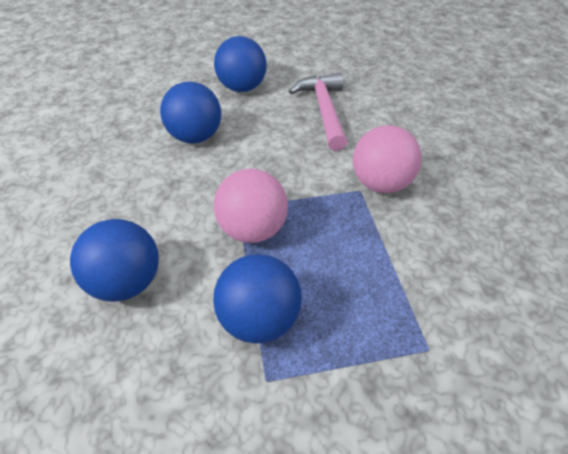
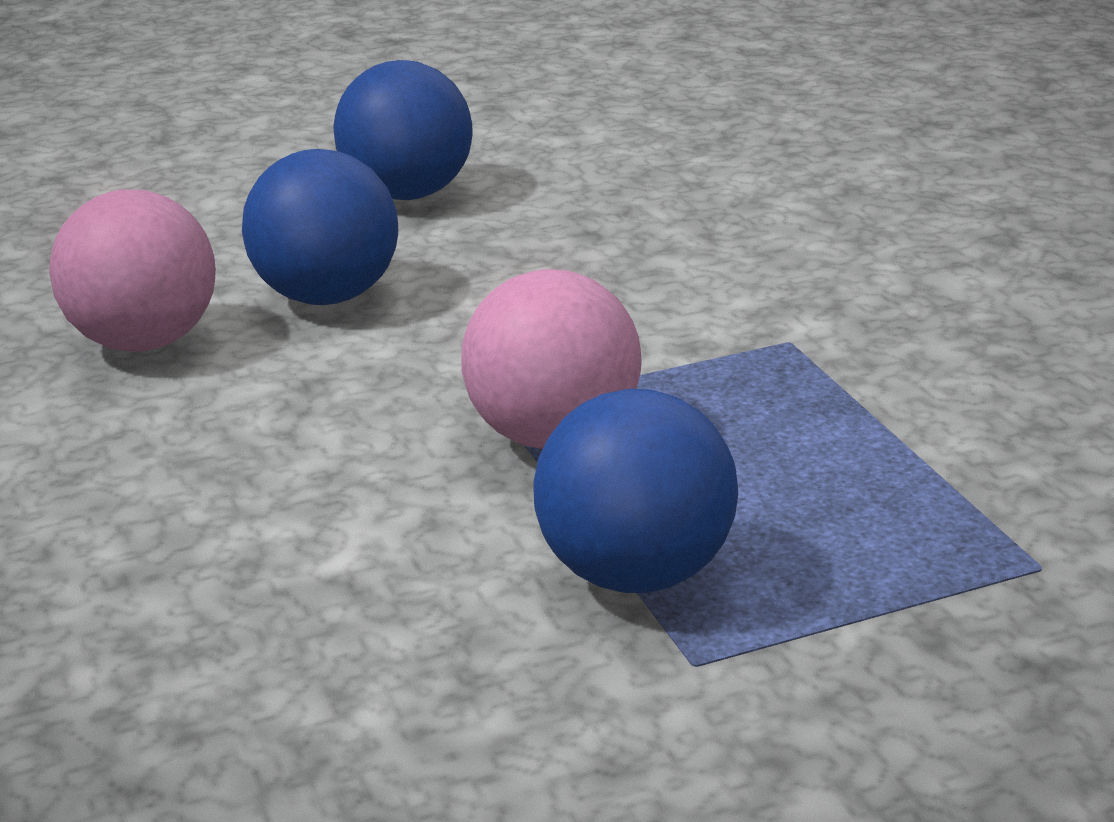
camera: 10 degrees left, 20 degrees down
(127, 282) = (280, 562): blue ball -> none
(324, 110) = (643, 213): pink hammer -> none
(380, 183) = (835, 324): pink ball -> pink ball (144, 342)

